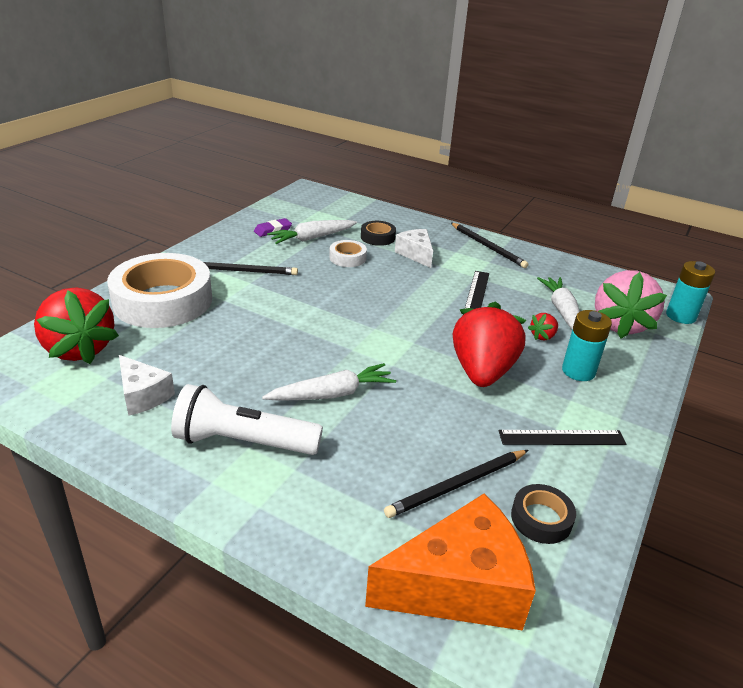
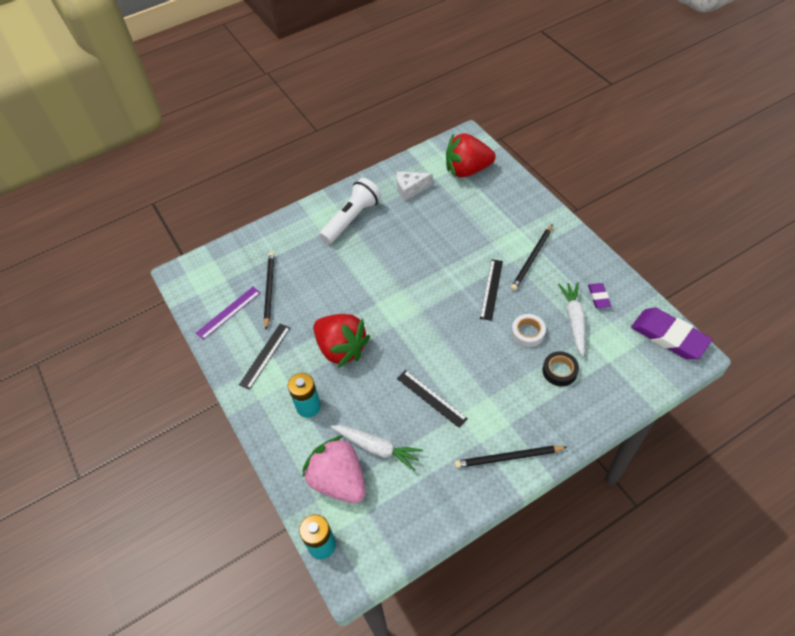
camera: 125 degrees right, 20 degrees up
(163, 301) = (506, 211): white tape -> none
(296, 198) = (669, 336): none -> purple eraser
(304, 287) = (491, 289): none -> black ruler
(332, 394) = (366, 265): white carrot -> none
(416, 254) = (515, 387): white cheese -> none
(459, 586) = (223, 265): orange cheese -> none
(541, 519) = (228, 312): black tape -> purple ruler
(542, 336) = (355, 410): red strawberry -> none

